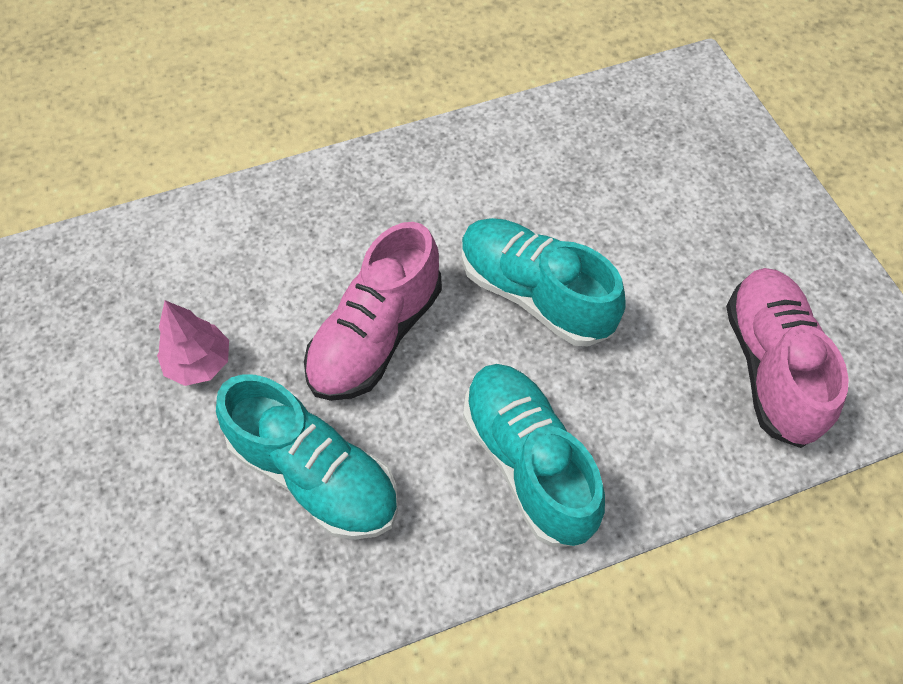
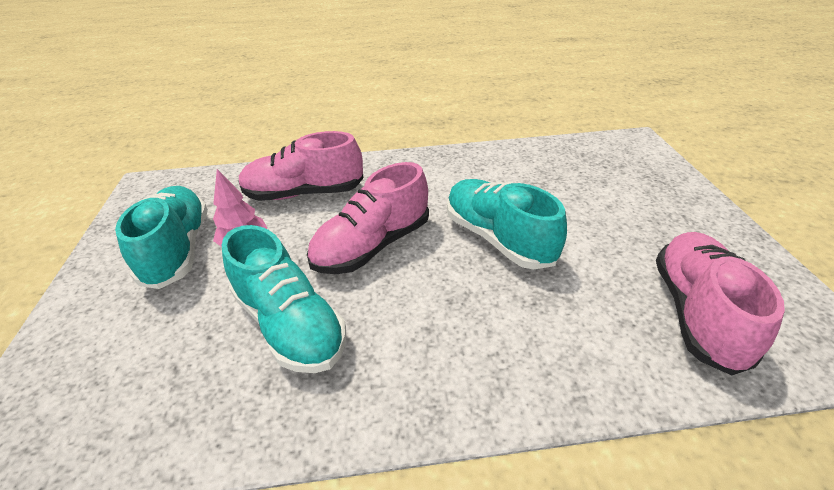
camera: 15 degrees right, 20 degrees down
(245, 256) = (304, 193): none -> pink shoe
(528, 462) = (466, 347): turquoise shoe -> turquoise shoe (178, 250)

